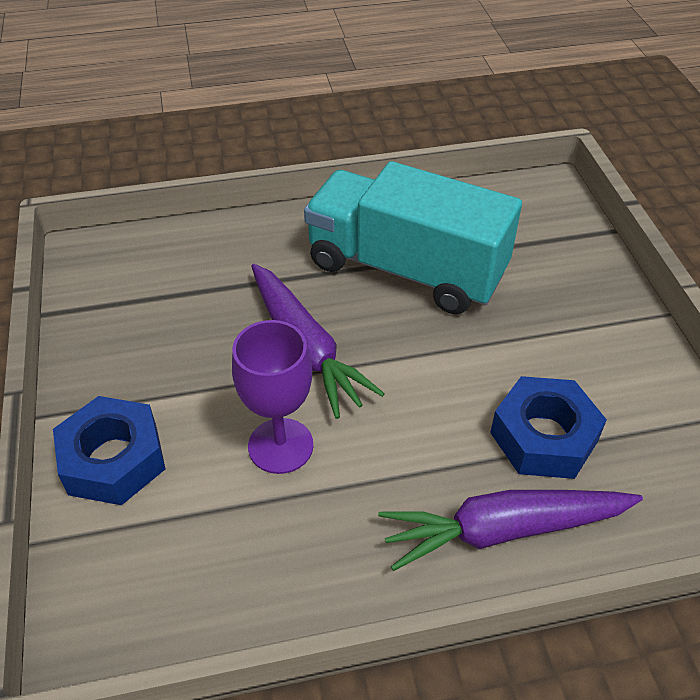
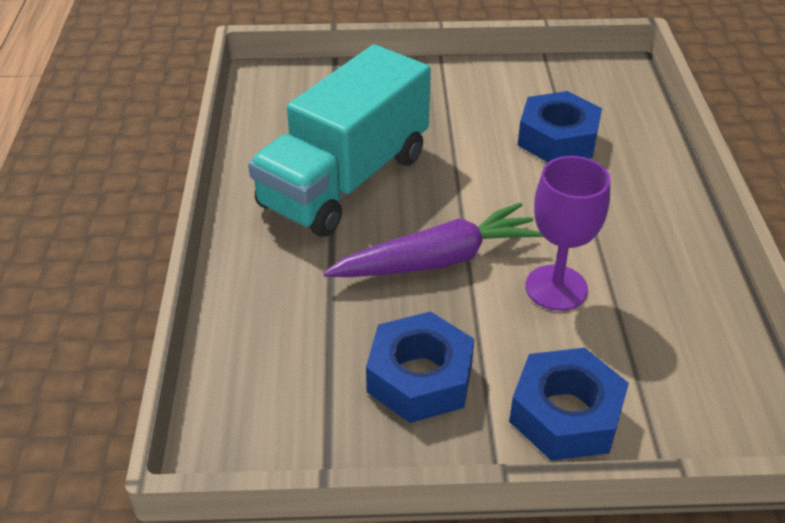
camera: 80 degrees left, 5 degrees down
(155, 352) = (420, 378): none -> blue nut
(503, 530) = (643, 174): purple carrot -> none

